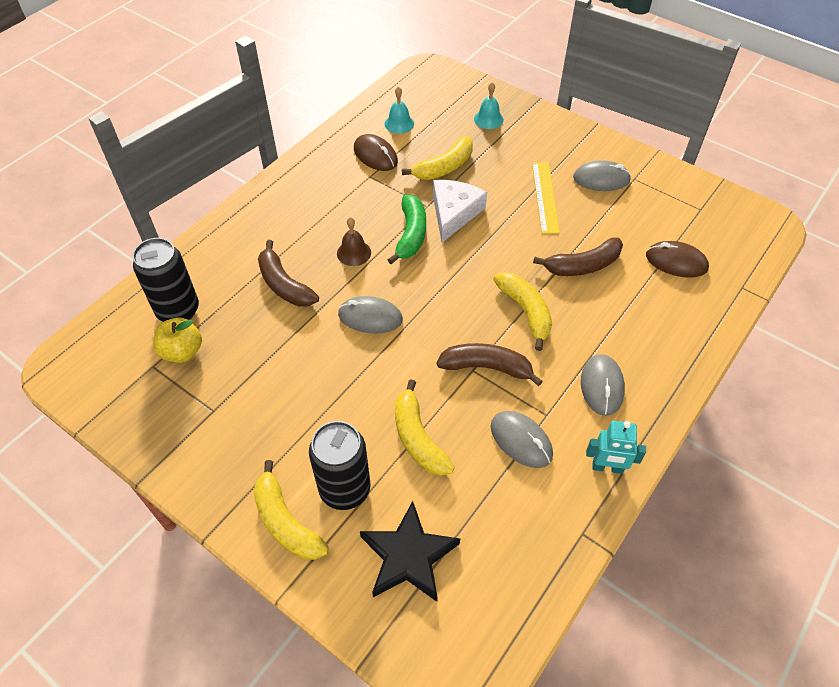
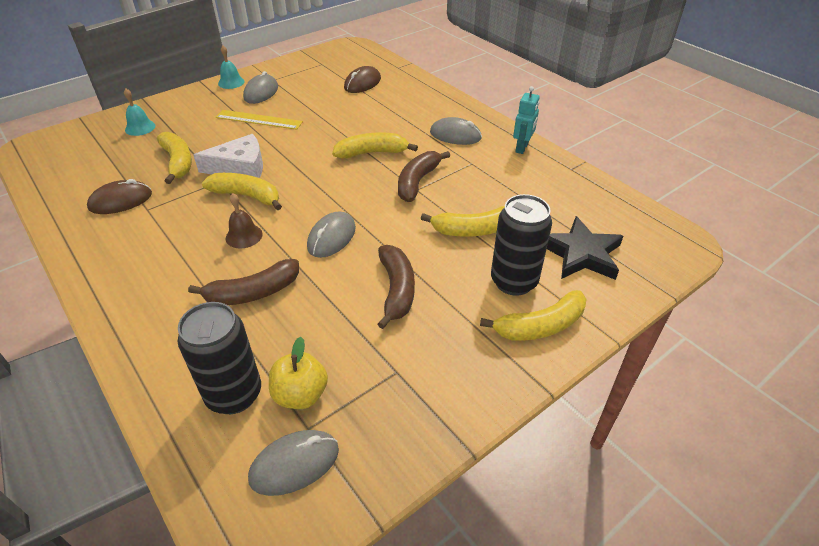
camera: 75 degrees left, 10 degrees down
(399, 123) = (90, 178): turquoise bell -> turquoise bell (231, 82)
(411, 234) = (247, 196): green banana -> yellow banana
(454, 213) = (240, 167): white cheese -> white cheese turned 135 degrees clockwise
(521, 440) = (490, 179): grey mouse -> grey mouse (294, 464)
(583, 265) = (342, 119): brown banana -> brown banana (396, 290)

